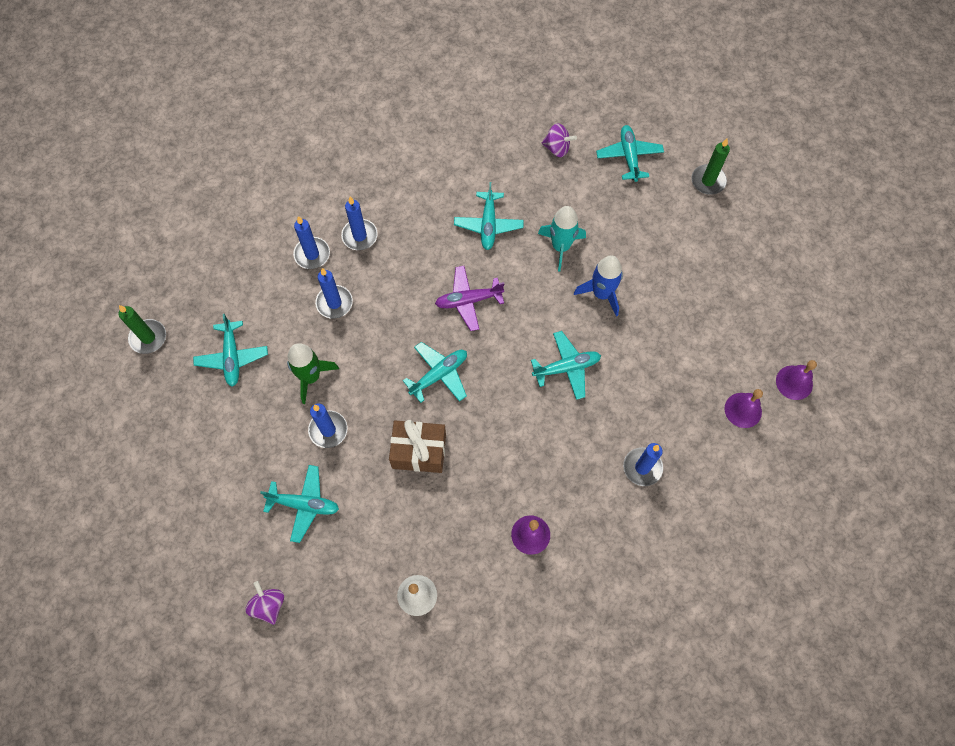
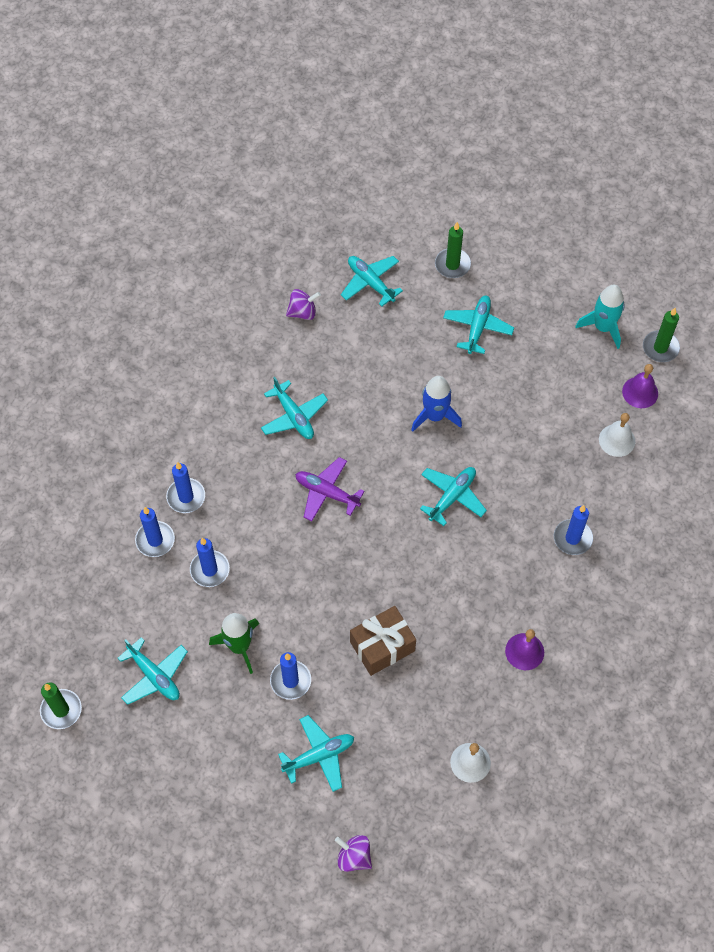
camera: 35 degrees left, 5 degrees down
(439, 375) = (350, 572): turquoise plane -> turquoise plane (477, 328)
(468, 300) = (327, 493): purple plane -> purple plane turned 75 degrees clockwise
(560, 247) = (371, 397): turquoise rocket -> turquoise rocket (603, 327)
(743, 410) = (617, 440): purple bell -> white bell
(841, 356) = (660, 348): none -> green candle

